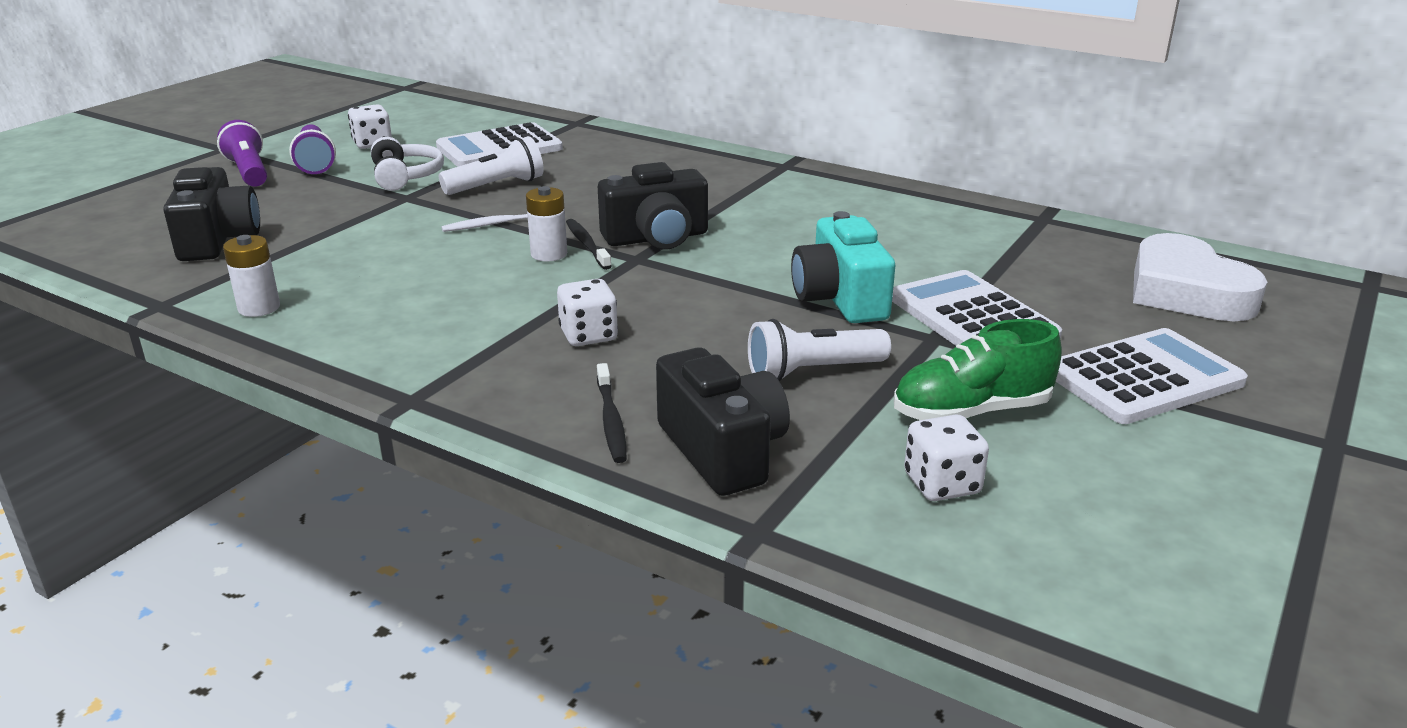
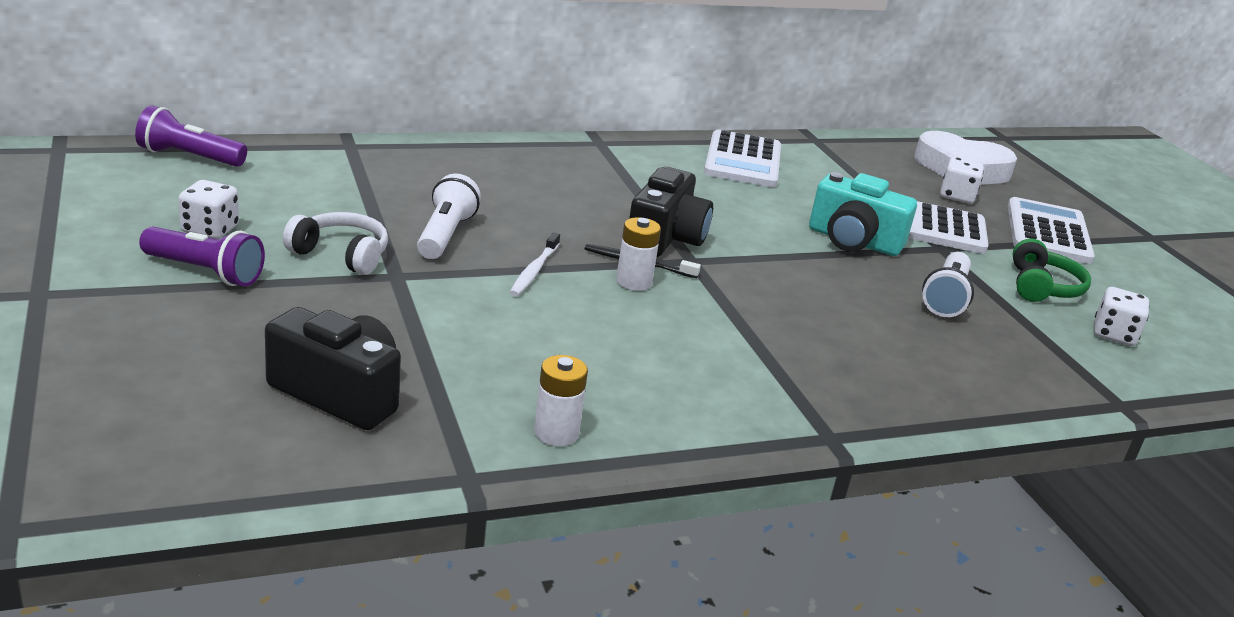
camera: 55 degrees left, 0 degrees up
(249, 172) = (158, 309): purple flashlight -> purple flashlight (189, 157)
(499, 148) = (349, 194): white calculator -> white calculator (742, 160)
(588, 335) = (804, 333): white dice -> white dice (957, 196)
(611, 421) = (945, 384): black toothbrush -> none
(723, 450) = (1020, 370): black camera -> none
(971, 412) = (1042, 287): green shoe -> green headphones

